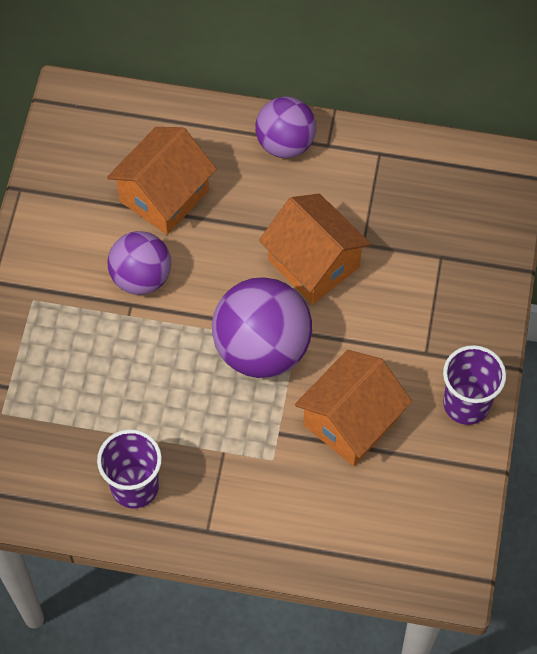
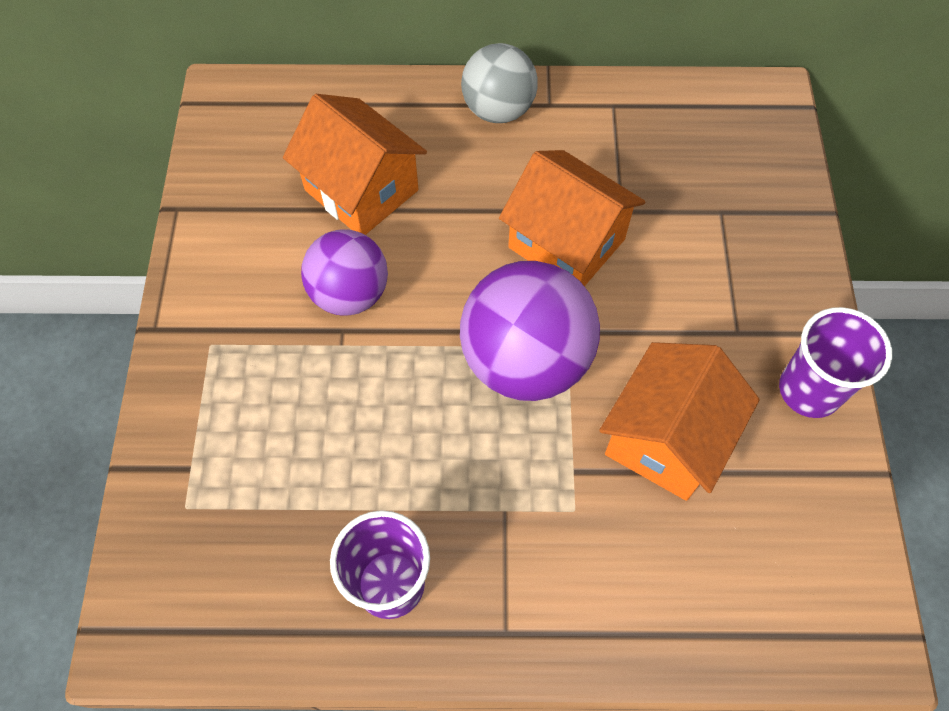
camera: 10 degrees left, 0 degrees up
(164, 196) = (361, 190): orange house -> orange house turned 75 degrees counterclockwise
(285, 143) = (498, 110): purple ball -> grey ball

